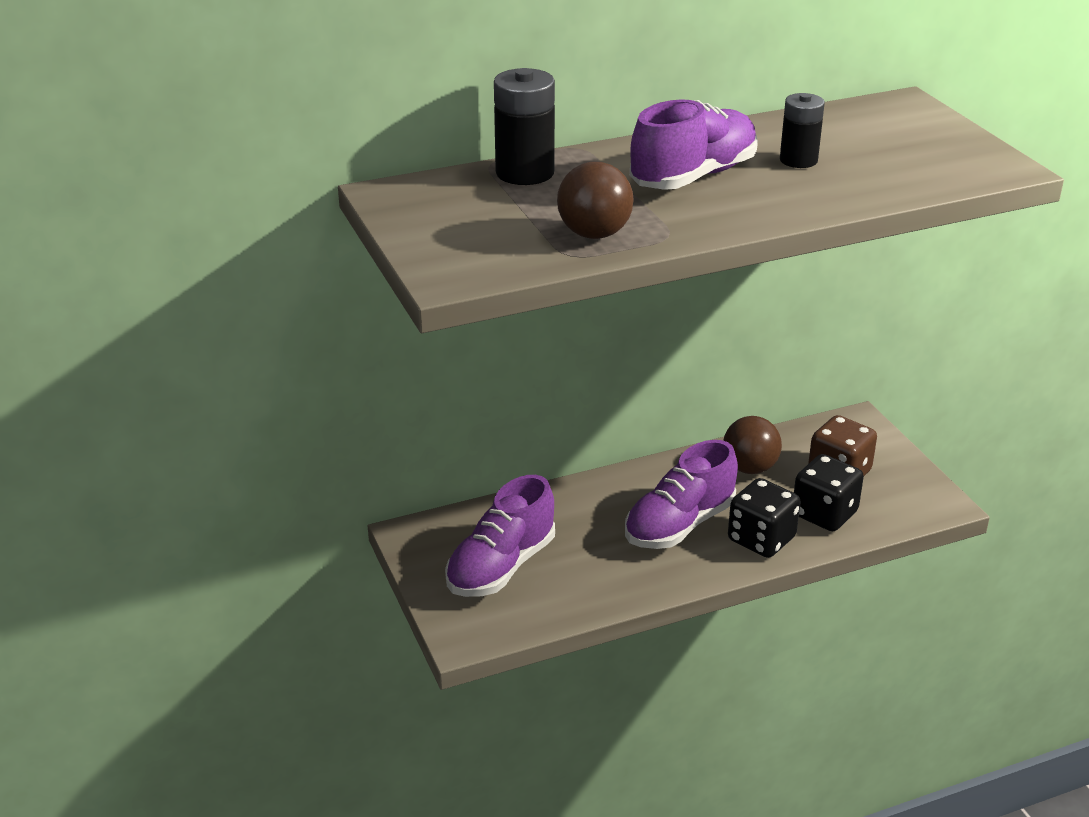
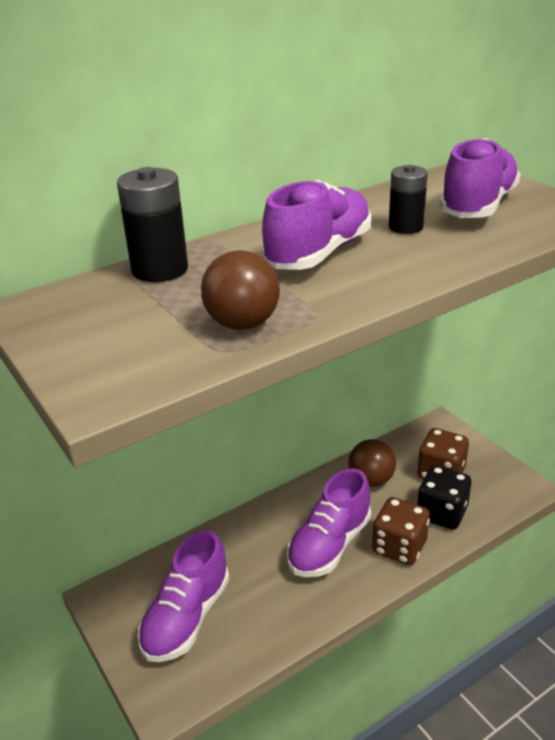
camera: 10 degrees left, 0 degrees up
(761, 539) = (399, 547): black dice -> brown dice
(891, 147) = (478, 206): none -> purple shoe

